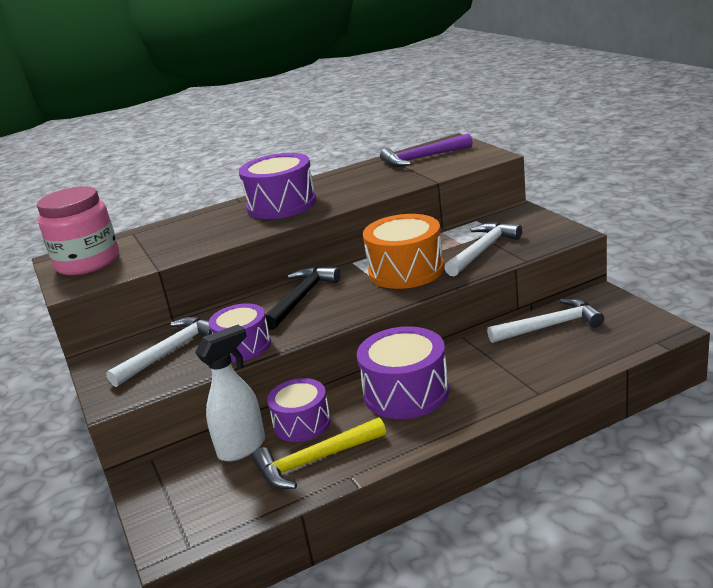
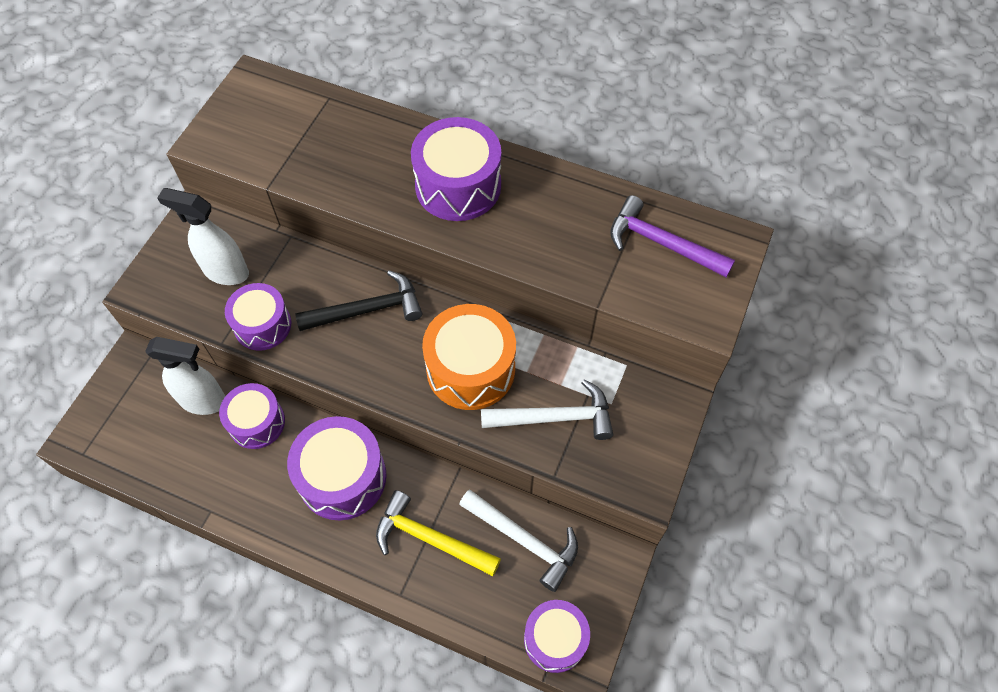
camera: 45 degrees right, 35 degrees up
(88, 262) = (253, 113): pink jar -> none
(170, 352) = (225, 272): white hammer -> white spray bottle
(315, 461) = (215, 470): yellow hammer -> yellow hammer (430, 539)
(640, 335) = (555, 639): none -> purple drum

